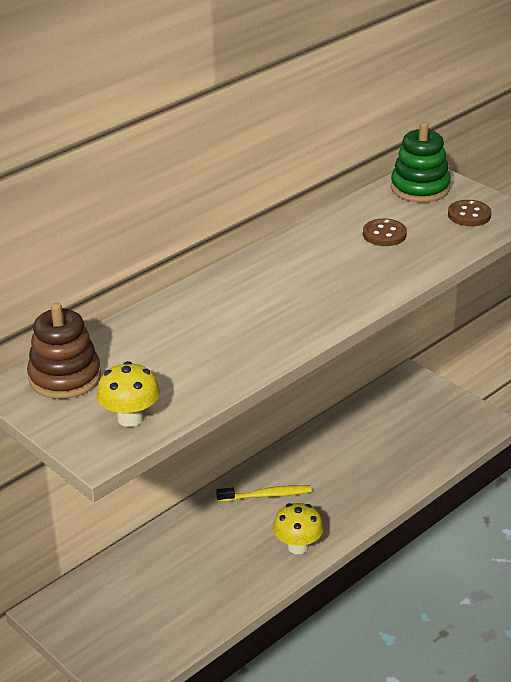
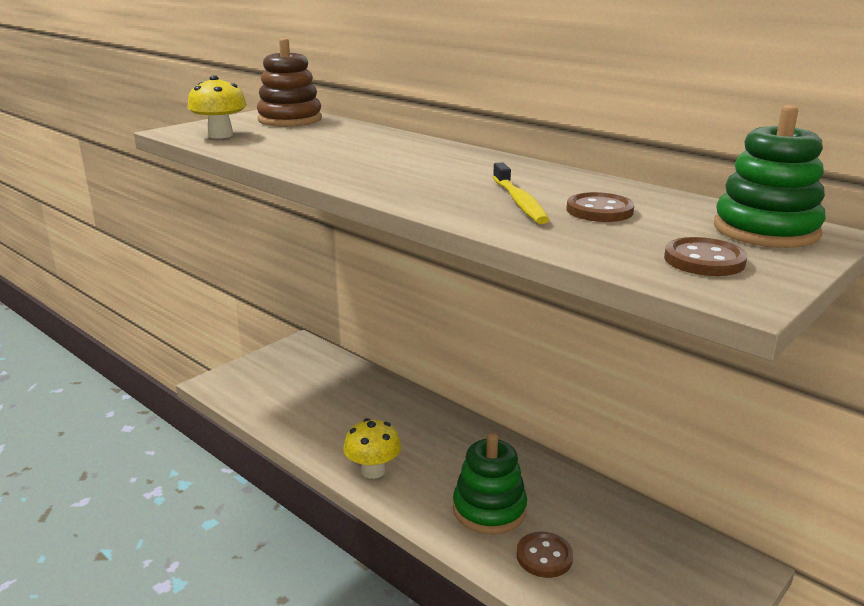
camera: 85 degrees right, 10 degrees down
(266, 495) = (454, 446): yellow toothbrush -> yellow toothbrush (519, 201)
(351, 482) = (489, 509): none -> green stacking toy
(401, 460) = (544, 556): none -> brown button

